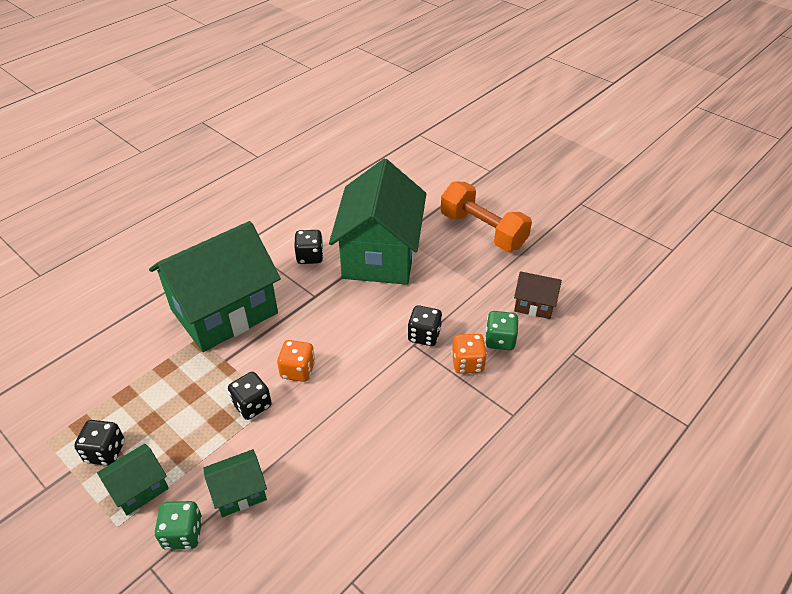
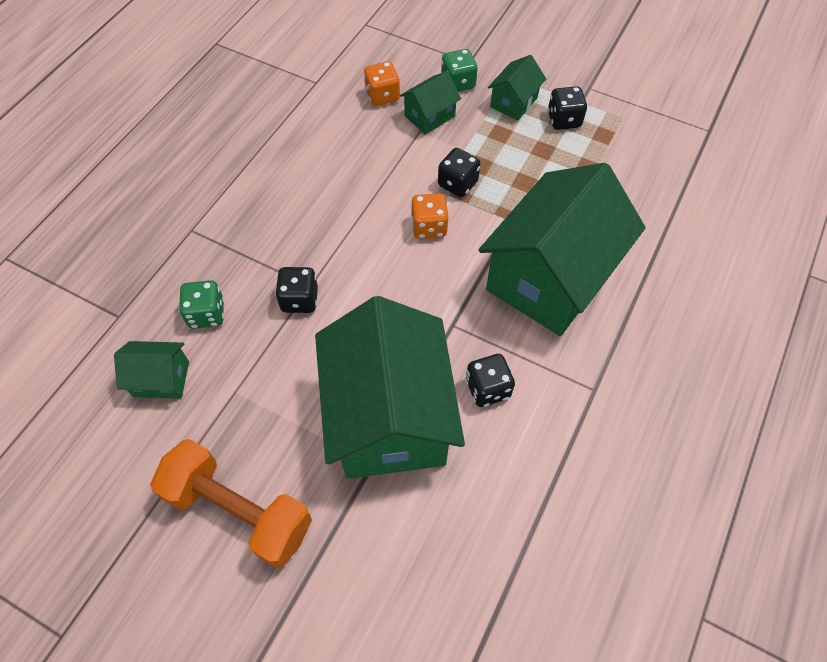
camera: 165 degrees right, 15 degrees up
(467, 363) = (243, 276): orange dice -> orange dice (382, 96)
(534, 304) = (161, 379): brown house -> green house

